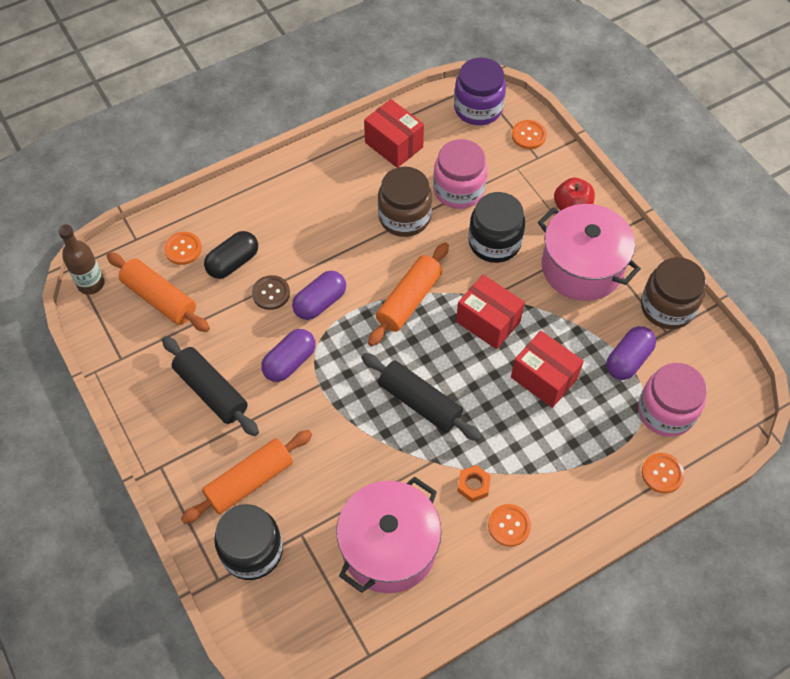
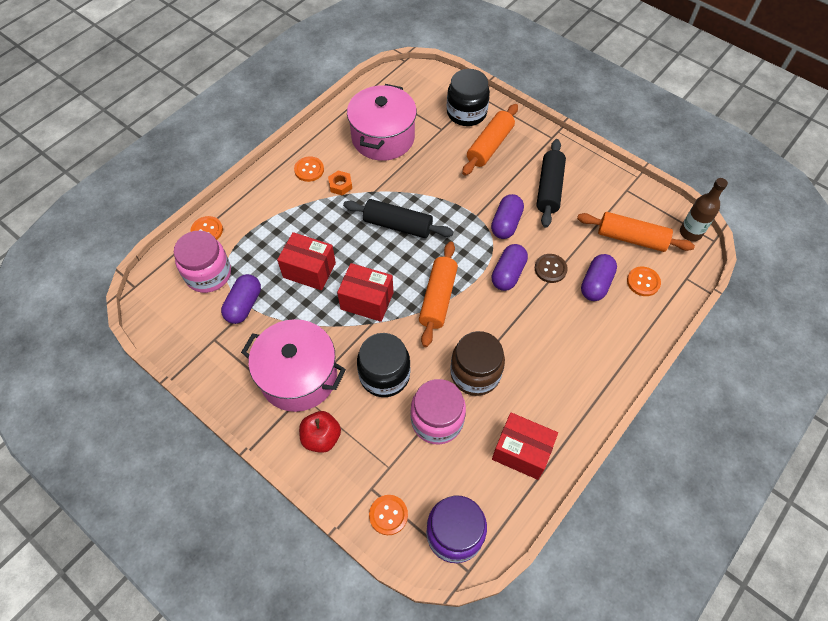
camera: 160 degrees right, 0 degrees up
(211, 391) = (549, 188): black rolling pin -> black rolling pin turned 75 degrees clockwise
(233, 262) = (596, 284): black capsule -> purple capsule
(667, 307) = (215, 362): brown jar -> none

